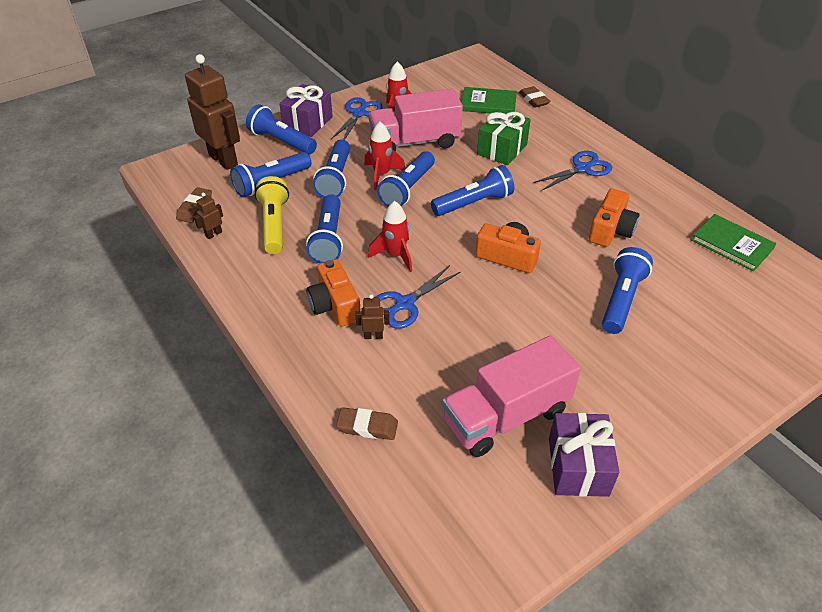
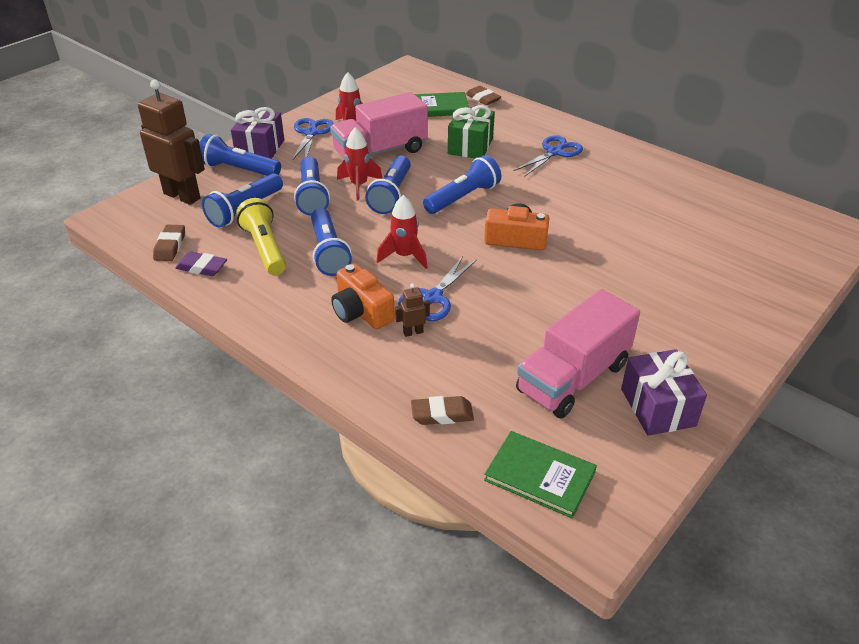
camera: 15 degrees left, 5 degrees down
(213, 234) = (202, 267): brown robot -> purple eraser
(610, 230) = (603, 201): orange camera -> none
(621, 299) = (638, 258): blue flashlight -> none
(732, 244) = (716, 196): green book -> green book (539, 476)

